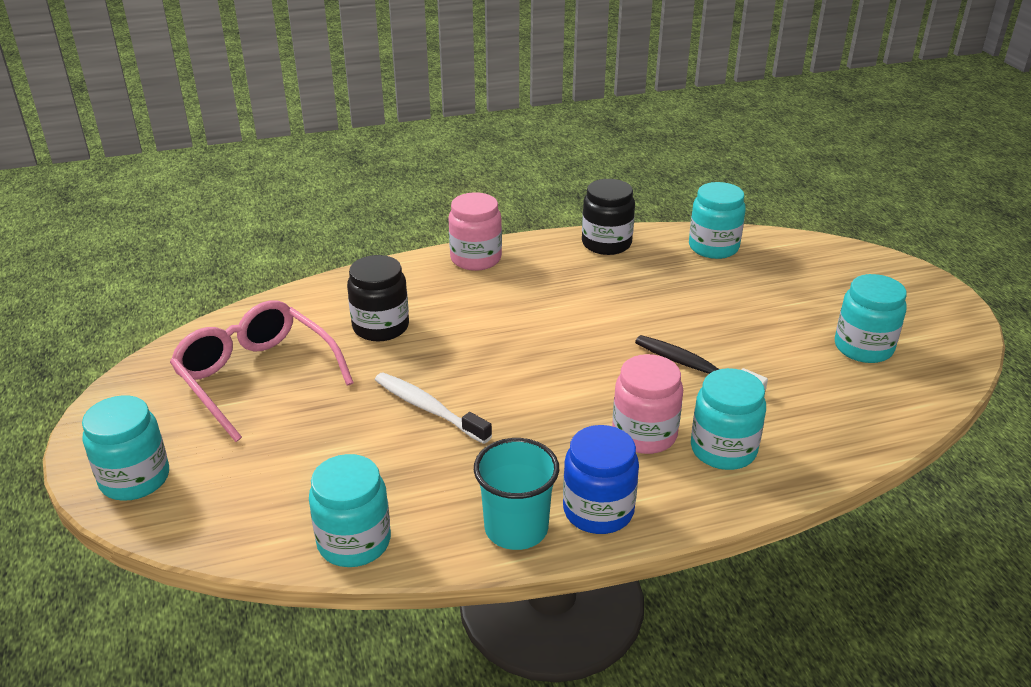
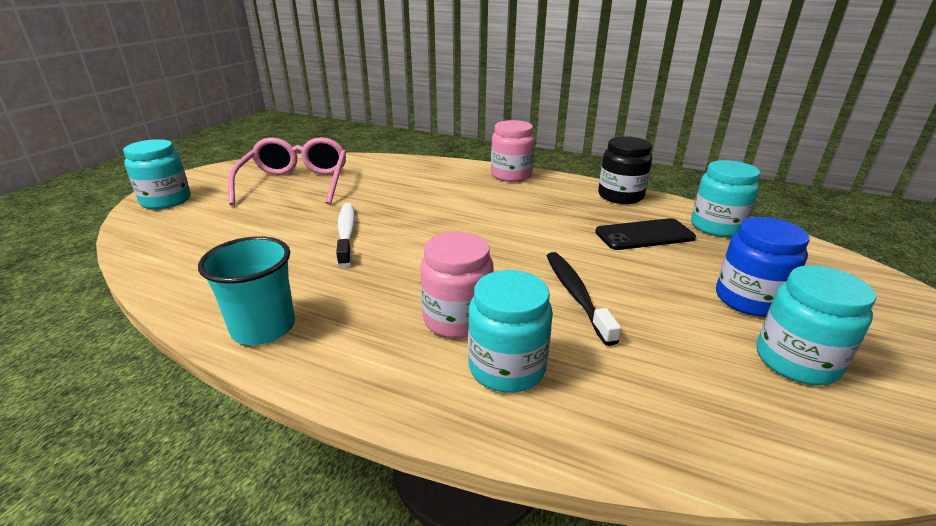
camera: 40 degrees right, 5 degrees down
(354, 542) = (177, 280): turquoise jar -> none
(381, 327) = (396, 186): black jar -> none
(598, 510) = (333, 351): blue jar -> blue jar (749, 299)
(674, 282) = (644, 235): none -> black phone

